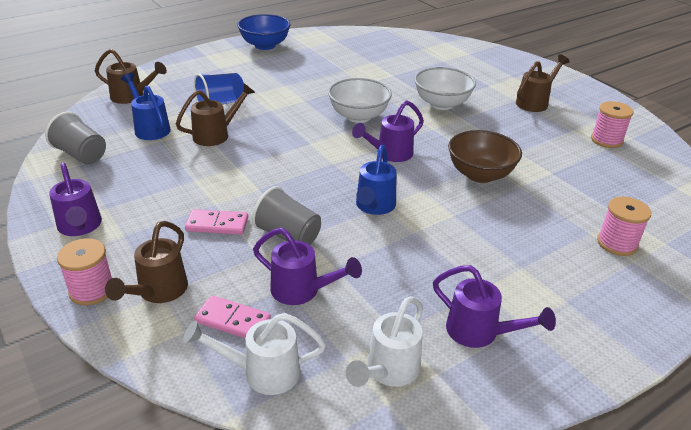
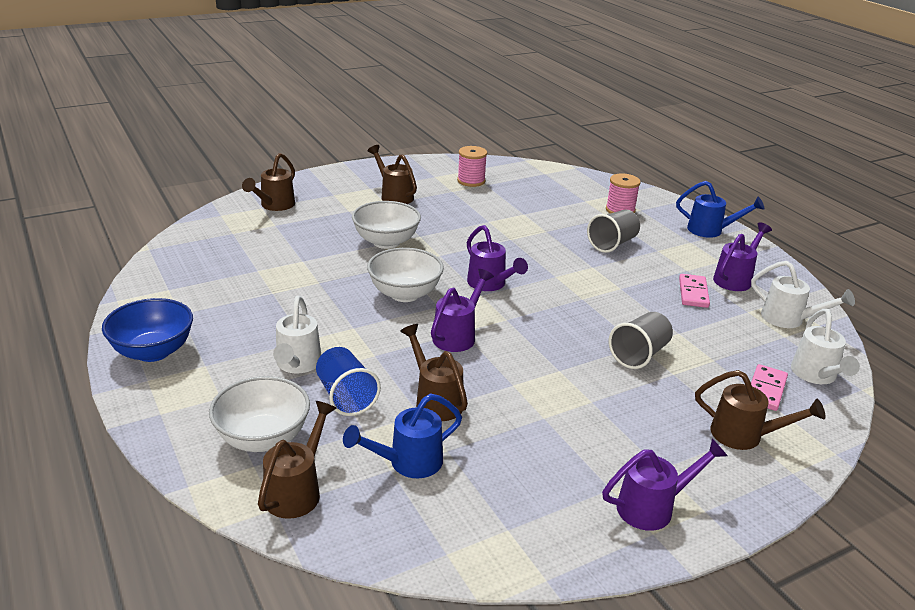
camera: 85 degrees left, 5 degrees down
(81, 155) = (480, 530): grey cup -> grey cup (612, 244)
(92, 290) = (757, 483): pink spool -> none
(180, 83) = (263, 438): none -> white bowl
(217, 224) = (629, 399): pink domino -> pink domino (693, 293)
(255, 85) = (297, 364): none -> white watering can
(302, 291) = (716, 351): purple watering can -> purple watering can (458, 335)
(374, 206) = (585, 303): blue watering can -> blue watering can (710, 230)
(475, 57) = (274, 205): none -> brown watering can
(480, 174) = (528, 244): brown bowl -> none

